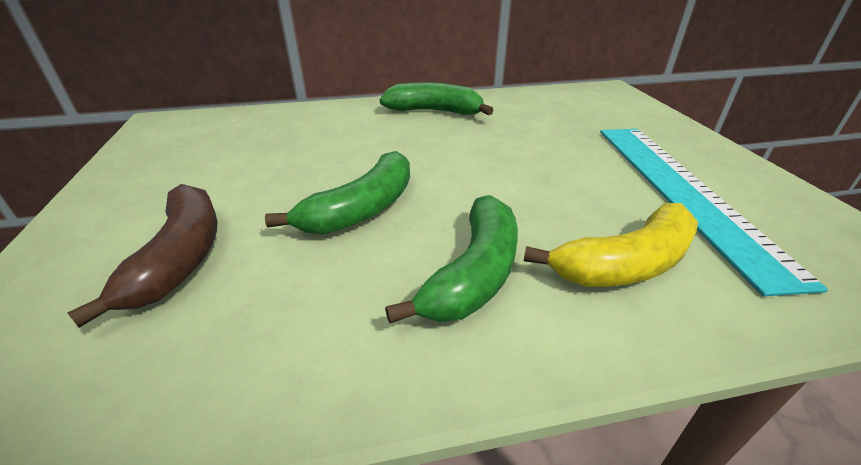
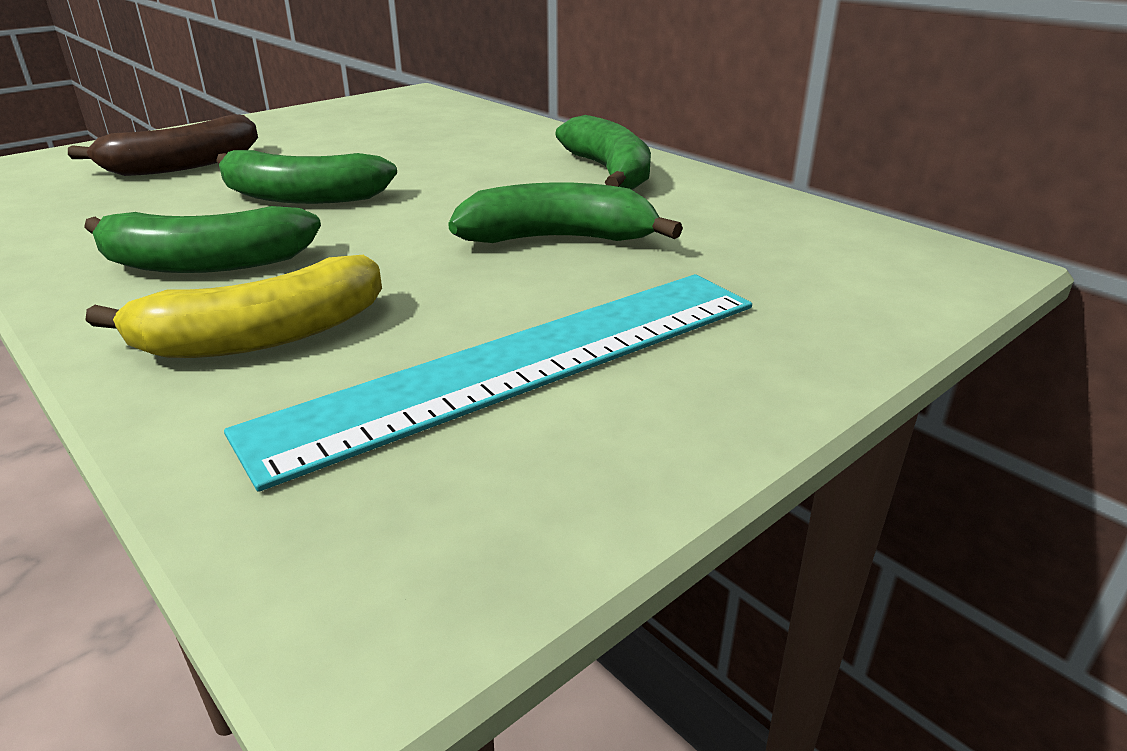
camera: 60 degrees right, 5 degrees down
(526, 146) = (558, 238): none -> green banana
(626, 264) = (263, 337): yellow banana -> yellow banana turned 60 degrees counterclockwise

